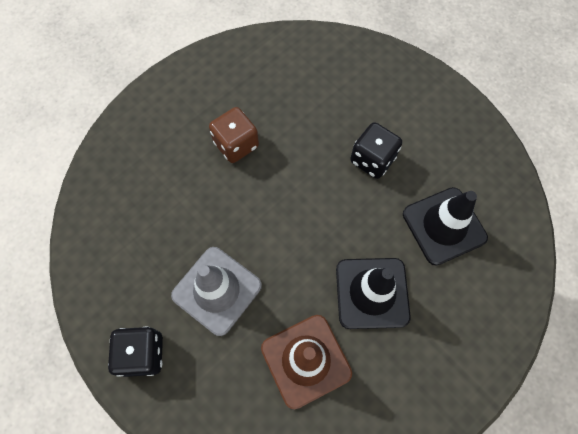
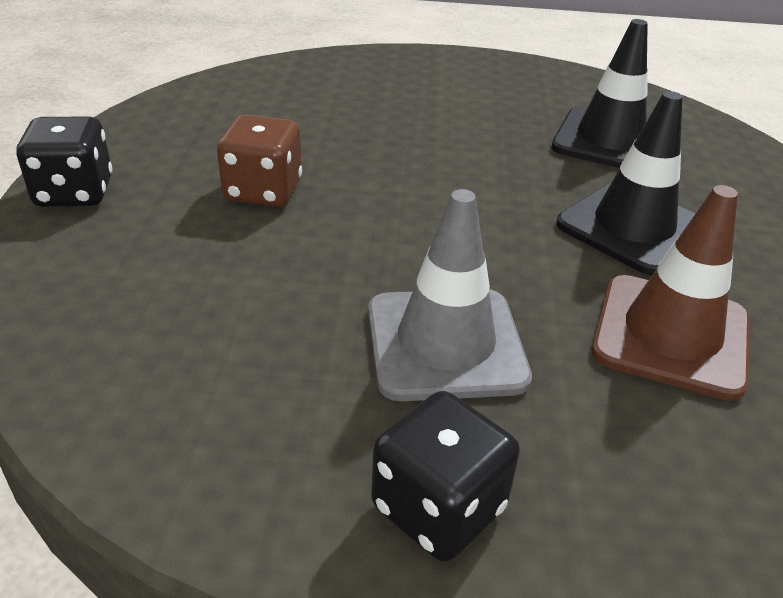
camera: 45 degrees left, 30 degrees down
(372, 160) = (458, 129): black dice -> black dice (74, 193)

